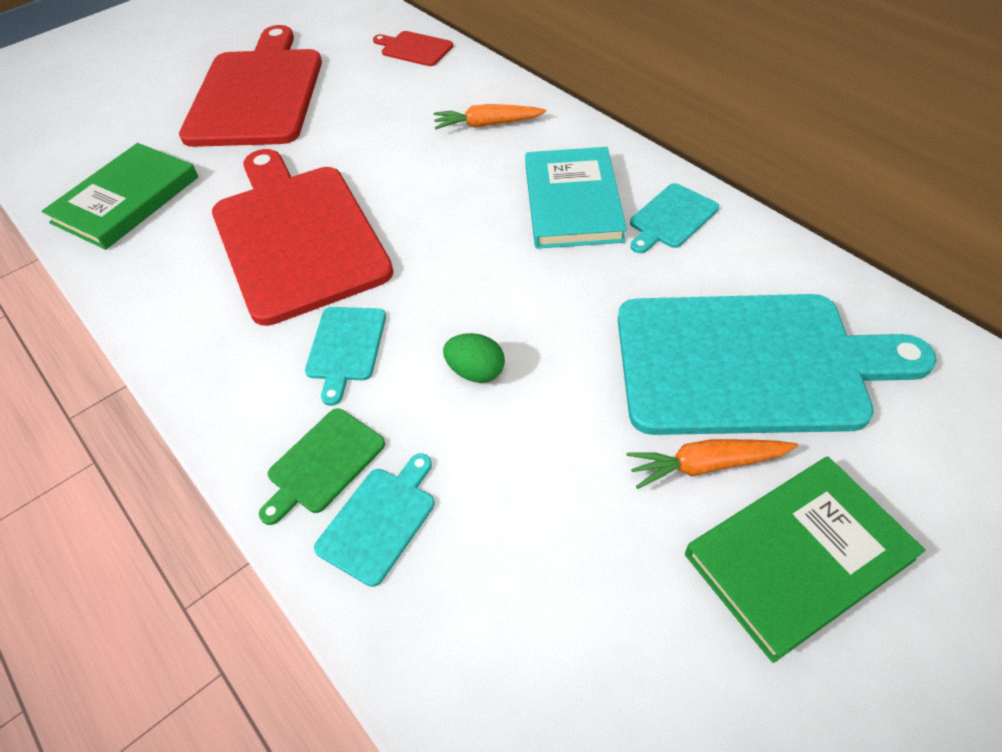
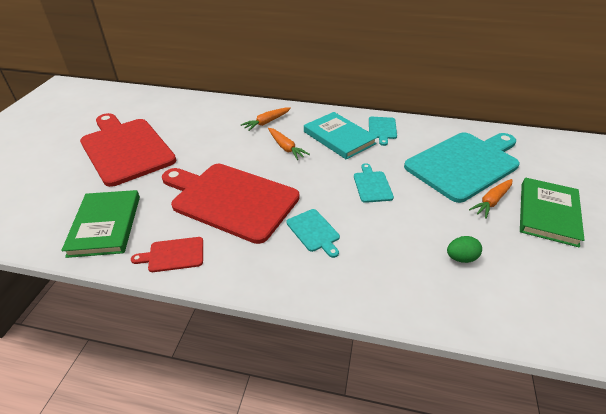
camera: 40 degrees left, 10 degrees down
(323, 464) = (362, 279): green cutting board -> none
(379, 520) = (412, 285): turquoise cutting board -> turquoise cutting board (372, 185)
(414, 49) = (191, 104): red cutting board -> red cutting board (173, 255)
(465, 184) = (286, 148): none -> orange carrot
(476, 372) = (379, 213): green egg -> green egg (461, 258)

